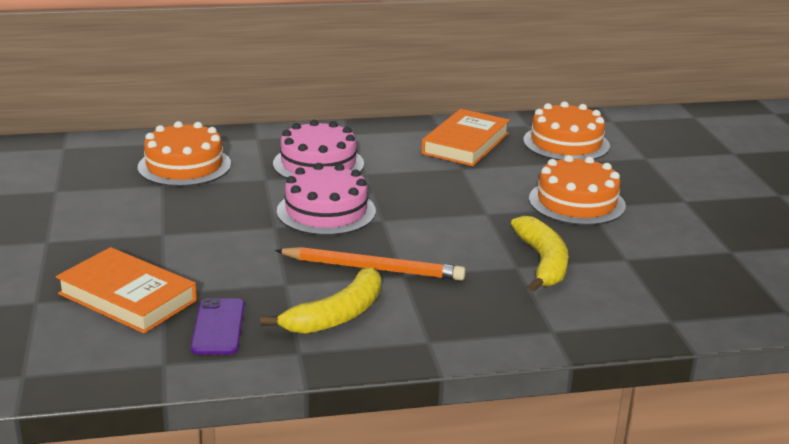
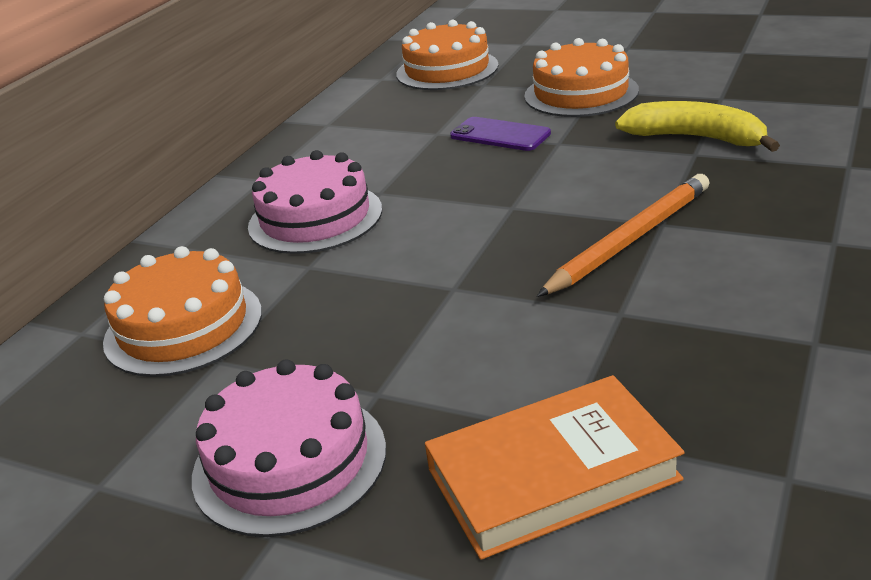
camera: 50 degrees left, 5 degrees up
(218, 327) = (705, 398): purple phone -> purple phone (500, 135)
(326, 211) = (450, 240): pink cake -> pink cake (289, 461)
(337, 315) = (733, 291): yellow banana -> none
(465, 143) = (381, 118): orange book -> none

